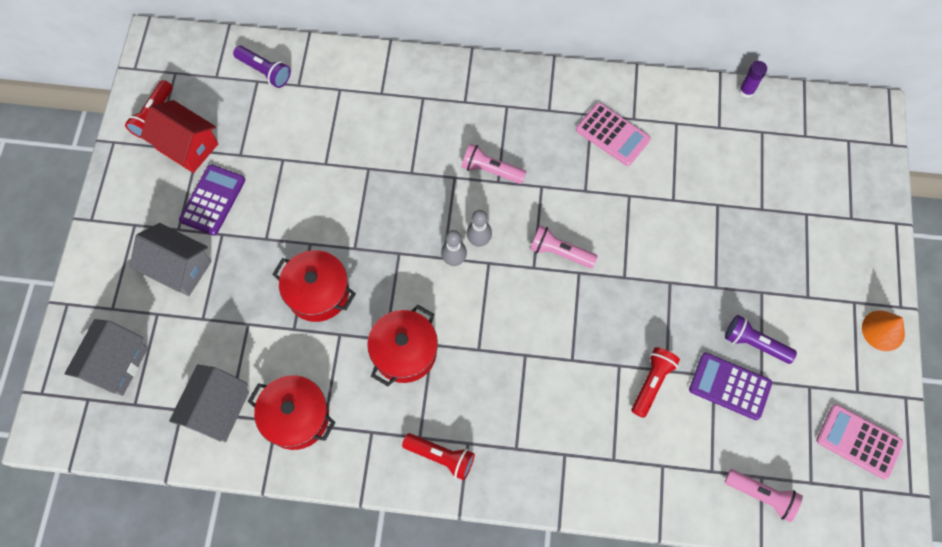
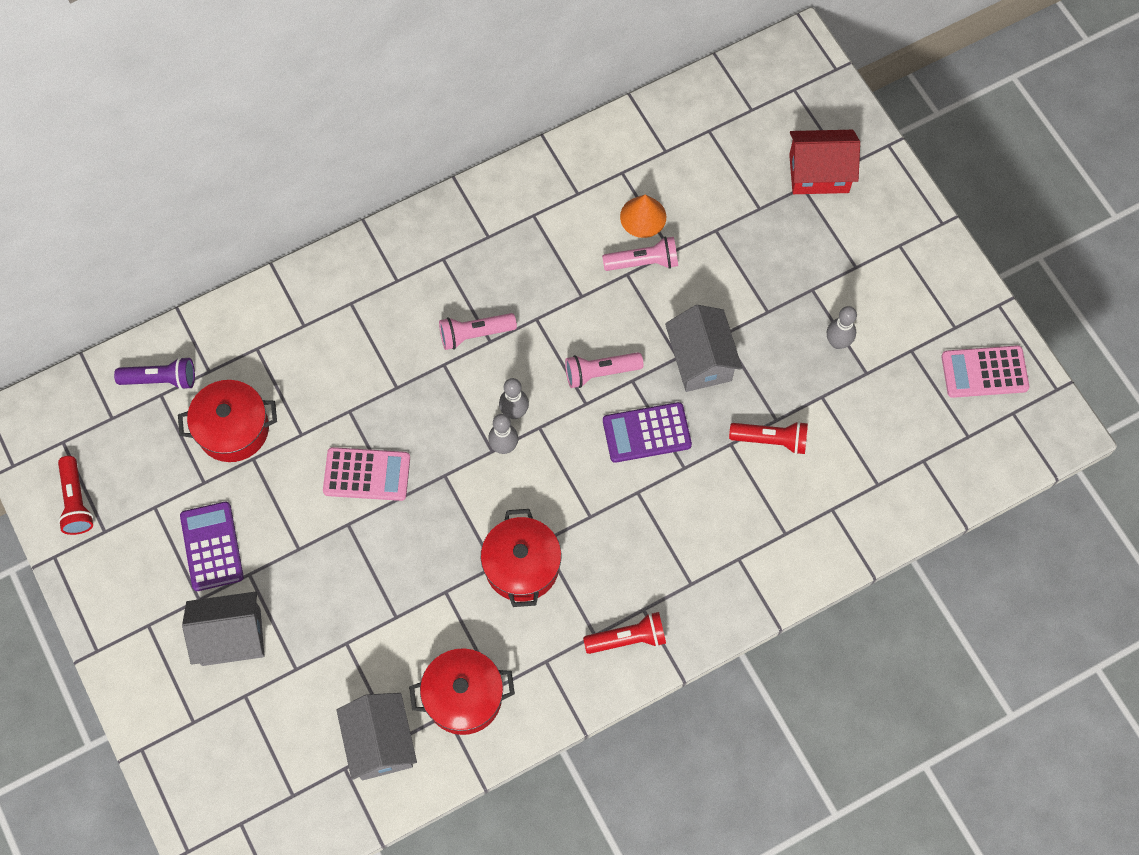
camera: 35 degrees left, 0 degrees up
(116, 364) = (243, 771): grey house -> grey house (700, 360)
(187, 146) = (140, 510): red house -> red house (819, 173)
(318, 293) = (393, 566): red pot -> red pot (233, 429)
(612, 134) = (568, 223): pink calculator -> pink calculator (367, 474)
(652, 383) = (771, 440): red flashlight -> red flashlight turned 105 degrees clockwise
(729, 386) = (842, 397): purple calculator -> purple calculator (646, 433)
(746, 91) = (666, 98): purple glue stick -> none
(754, 343) = (837, 342): purple flashlight -> grey bowling pin
(762, 495) = (934, 476): pink flashlight -> pink flashlight (643, 262)
(883, 330) = (941, 255): orange cone -> orange cone (643, 217)

